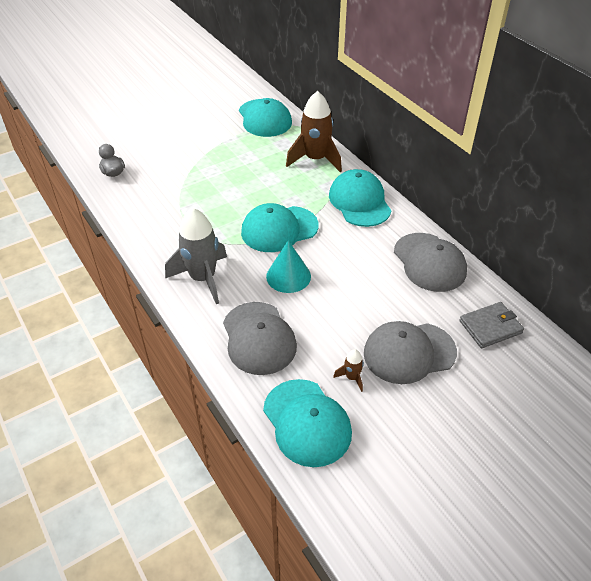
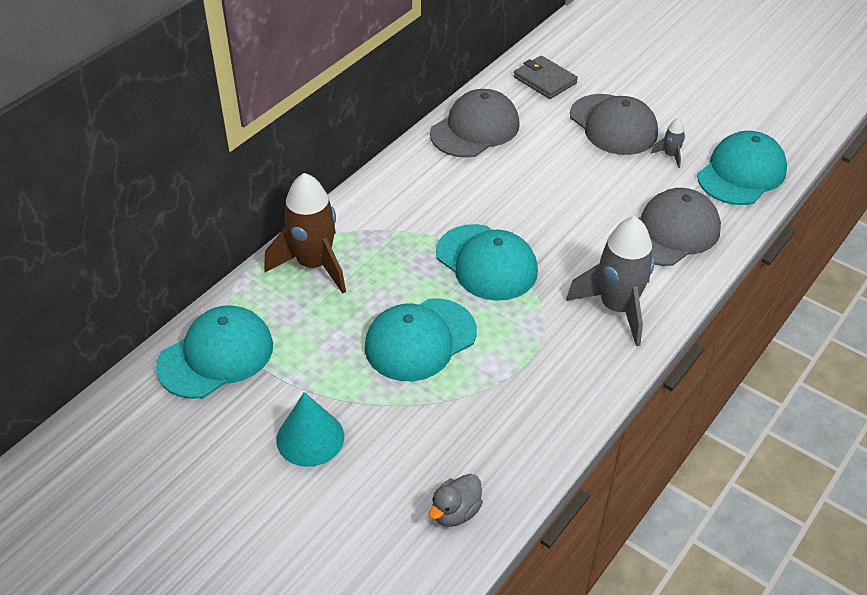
camera: 110 degrees left, 0 degrees up
(288, 276) = (565, 233): turquoise cone -> turquoise cone (310, 438)
(352, 377) = (670, 155): brown rocket -> grey rocket
(359, 202) = (393, 201): turquoise cap -> turquoise cap (420, 340)

